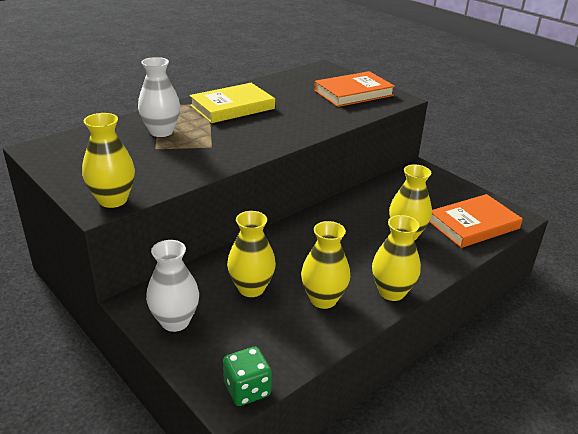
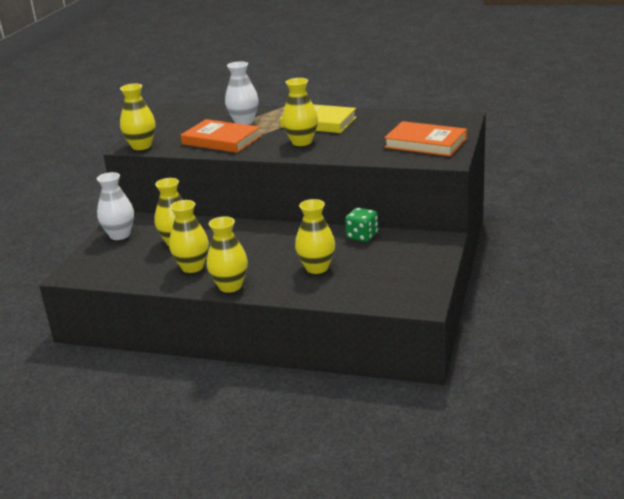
camera: 60 degrees right, 5 degrees down
(247, 389) = (83, 276): green dice -> green dice (362, 236)
(265, 128) = (301, 142): none -> yellow vase
(473, 224) = (376, 289): orange book -> orange book (221, 140)

